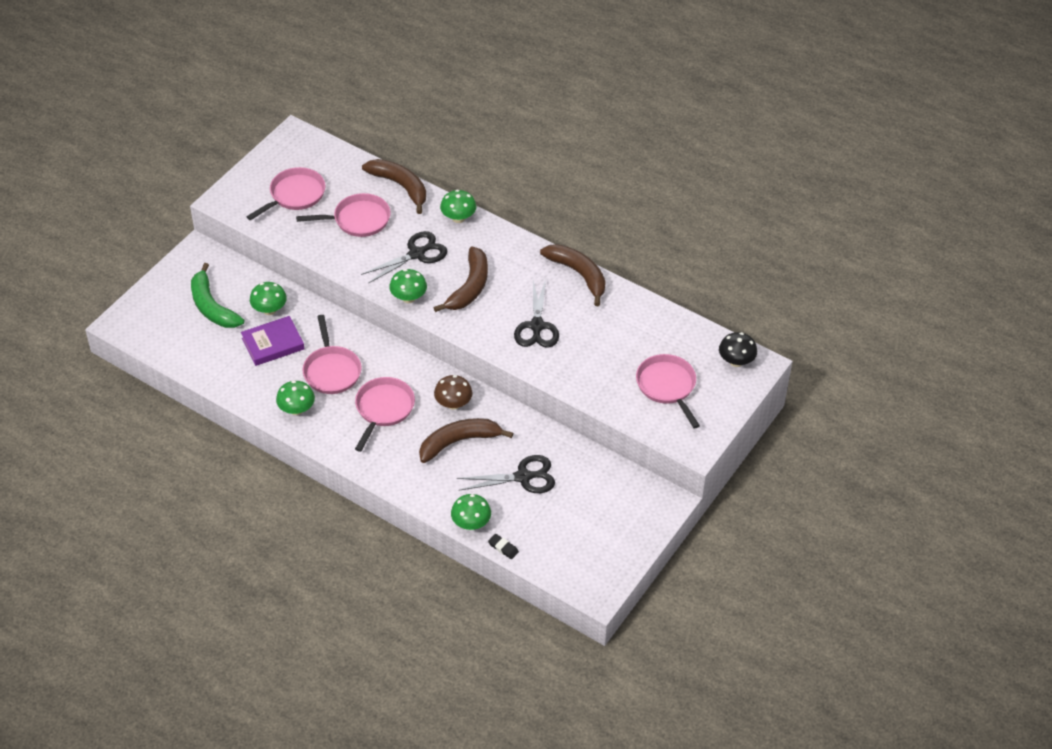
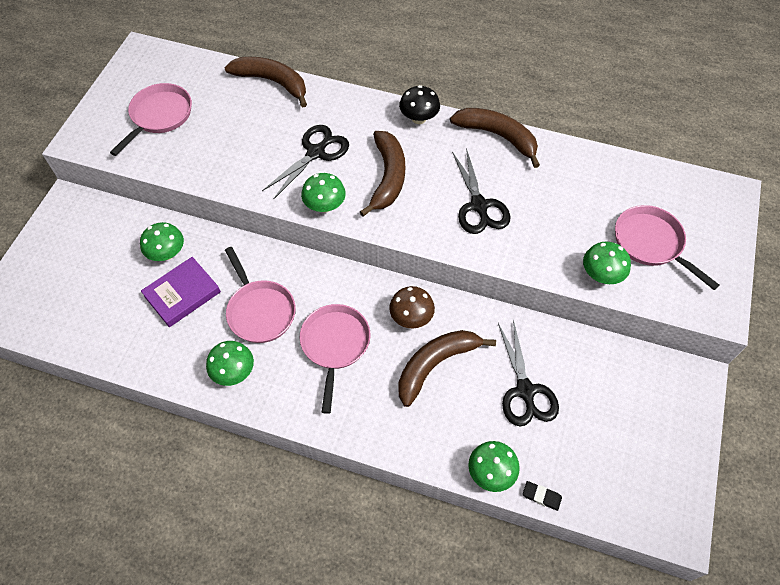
camera: 15 degrees left, 10 degrees up
(212, 306) = (99, 265): green banana -> none
(358, 220) = (238, 128): pink pan -> none
(458, 218) = (346, 103): green mushroom -> green mushroom (601, 275)
(523, 477) = (525, 391): black scissors -> black scissors turned 105 degrees clockwise
(736, 361) = (706, 195): black mushroom -> black mushroom (419, 118)

